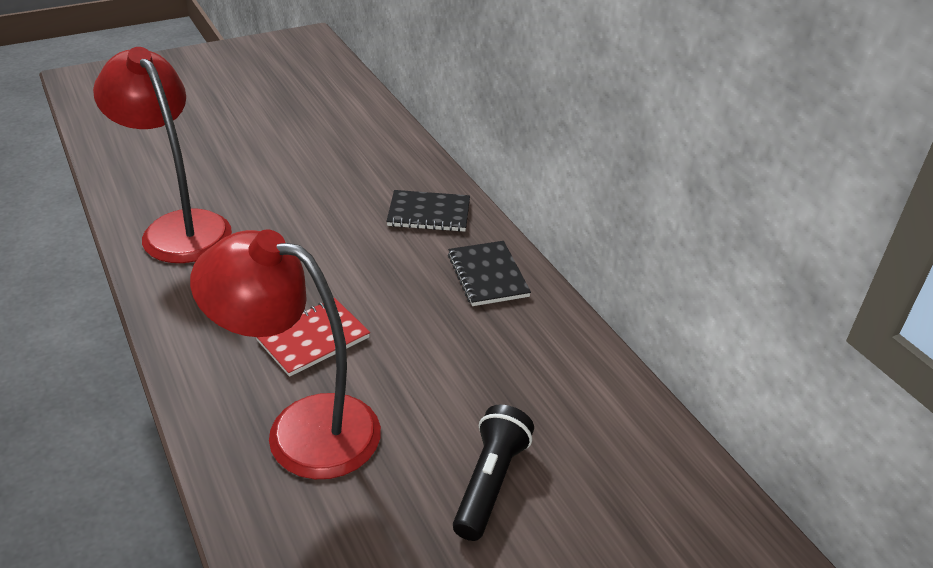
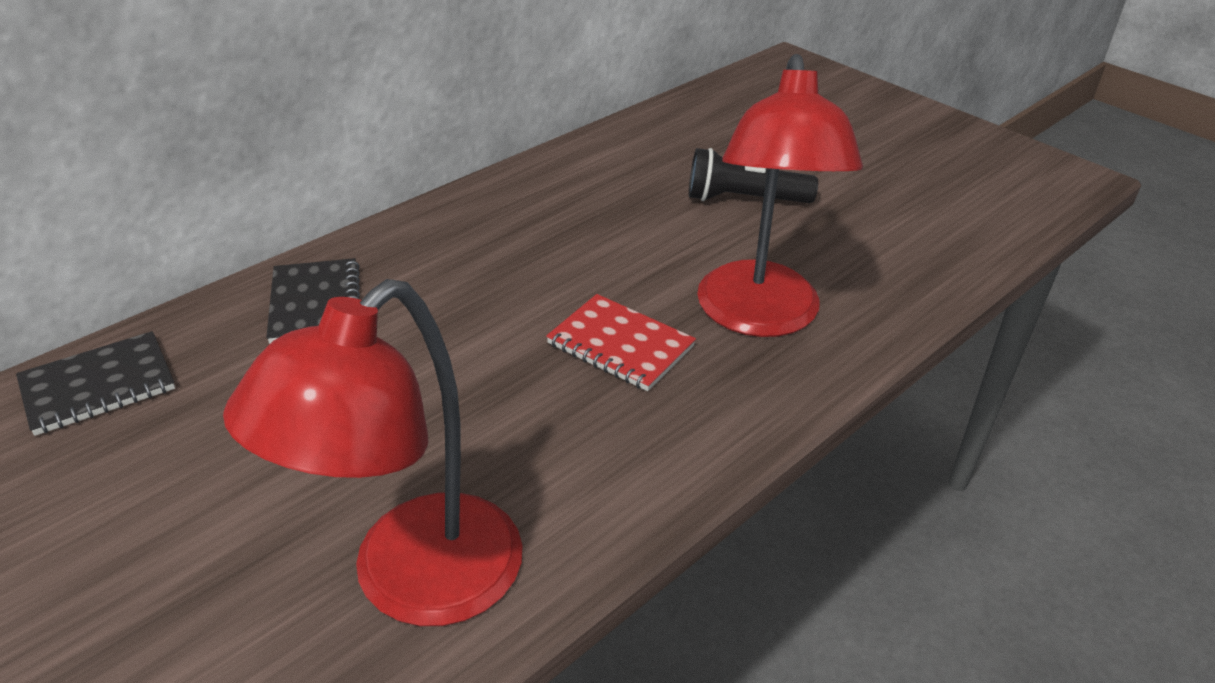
camera: 105 degrees left, 0 degrees up
(487, 275) = (445, 237): black notebook -> black notebook (98, 386)

